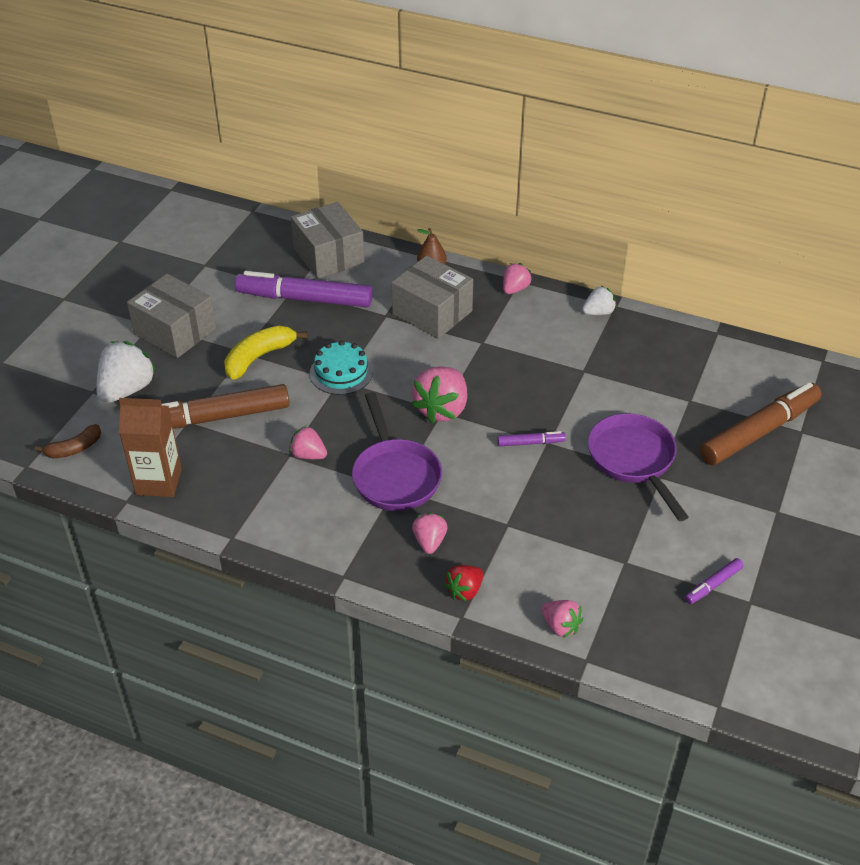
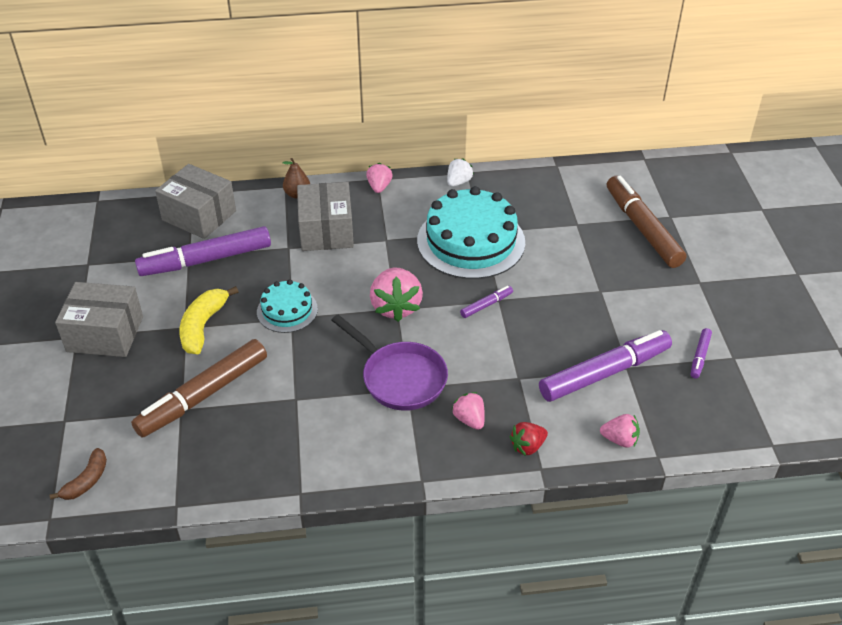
camera: 30 degrees left, 0 degrees up
(127, 390) = (98, 405): white strawberry -> none
(158, 482) = (194, 474): brown carton -> none
(308, 455) = (313, 392): pink strawberry -> none
(432, 313) = (326, 231): grey box -> grey box turned 75 degrees clockwise
(464, 591) = (527, 446): red strawberry -> red strawberry turned 45 degrees clockwise
(564, 375) = (471, 241): none -> turquoise cake
(597, 557) = (604, 373): none -> purple marker
(634, 461) = (573, 287): purple pan -> none
(759, 432) = (642, 228): brown marker -> brown marker turned 45 degrees counterclockwise

